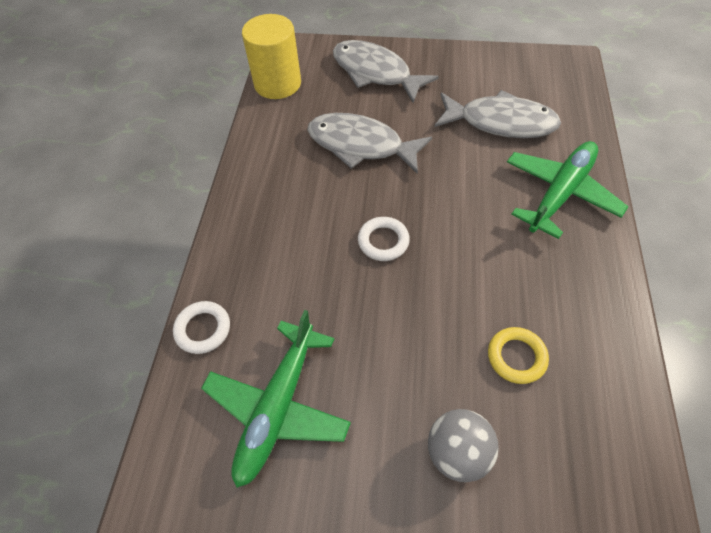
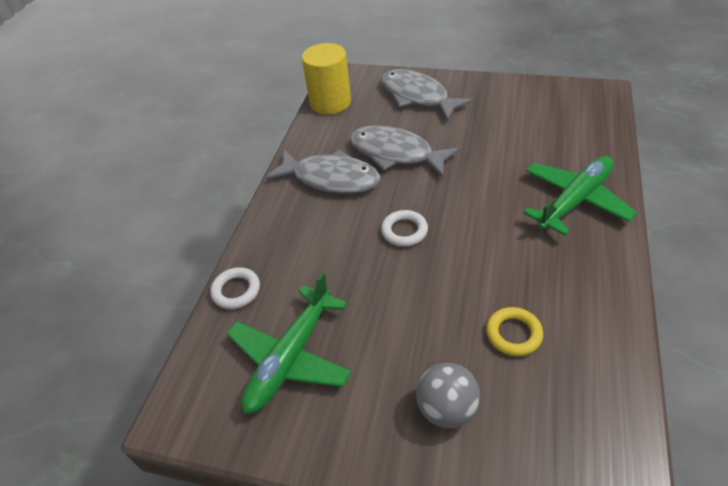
camera: 10 degrees right, 10 degrees down
(500, 122) = (526, 140): grey fish -> grey fish (331, 178)

